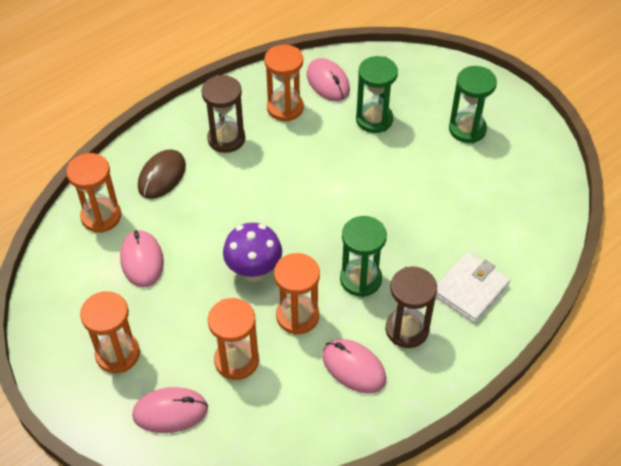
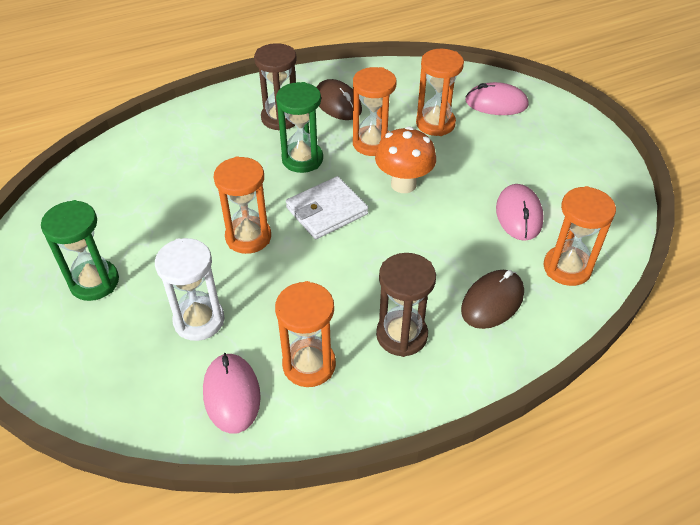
camera: 165 degrees left, 5 degrees down
(118, 354) = (541, 145): orange hourglass -> orange hourglass (248, 237)
(254, 271) = (403, 184): purple mushroom -> orange mushroom
(354, 367) = (337, 103): pink mouse -> brown mouse
(374, 119) = (199, 320): green hourglass -> white hourglass
(470, 289) = (207, 134): white wallet -> white wallet (326, 211)

